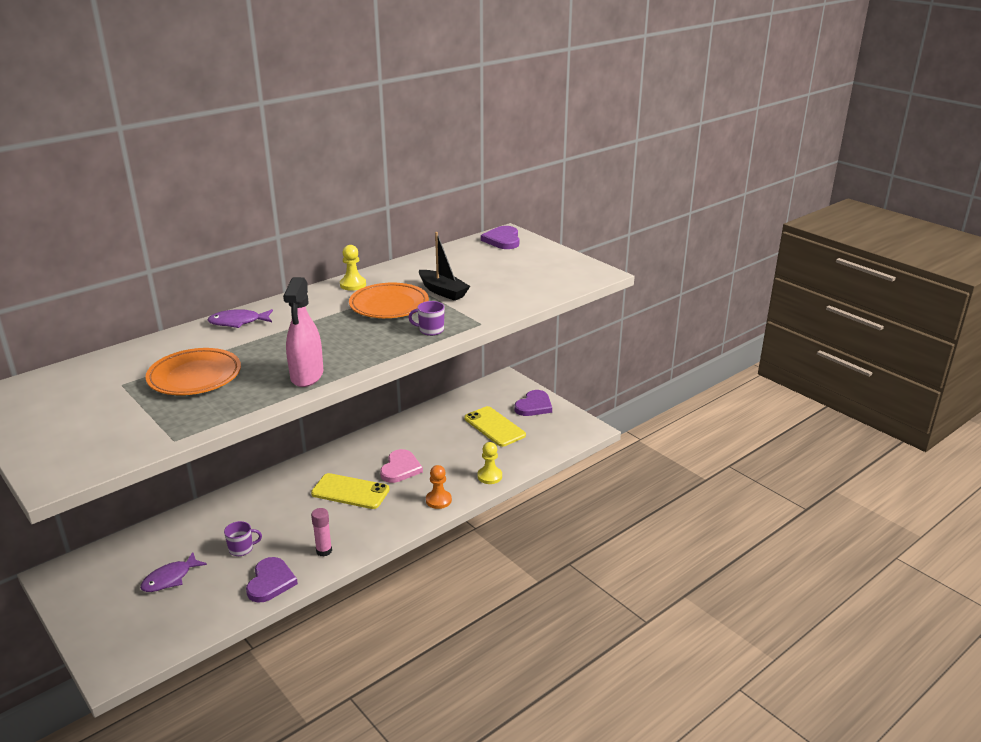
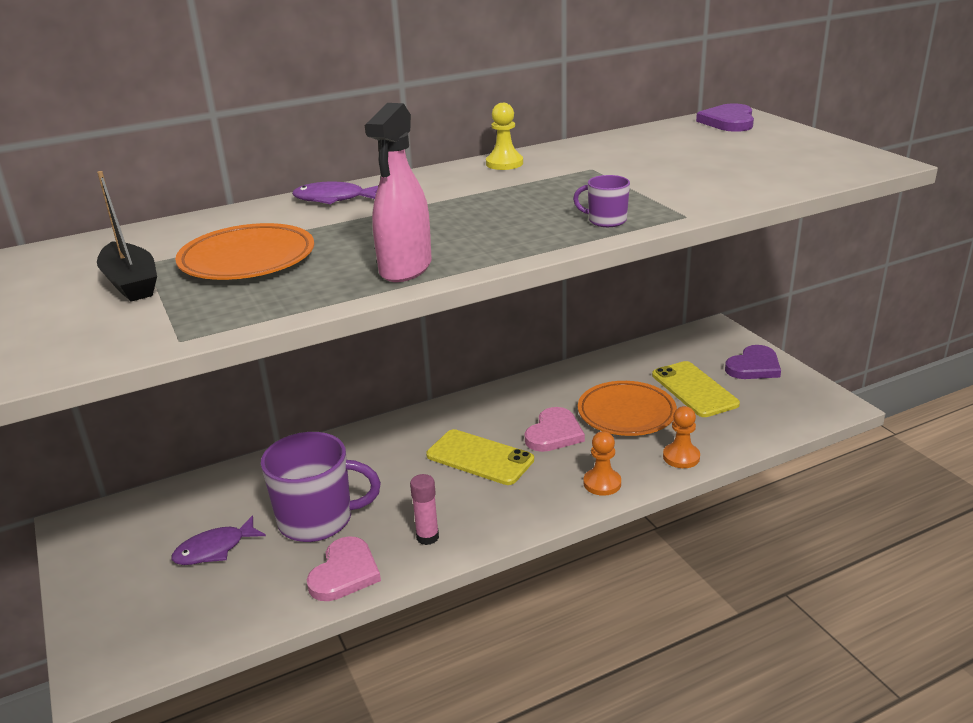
camera: 15 degrees right, 0 degrees up
(241, 549) = (317, 520): purple mug -> purple mug, size x2.24
(270, 582) = (344, 573): purple heart -> pink heart
(389, 305) = (550, 188): orange plate -> orange plate (626, 413)
(443, 291) = (632, 175): black boat -> black boat (131, 283)
(489, 476) = (681, 457): yellow pawn -> orange pawn

